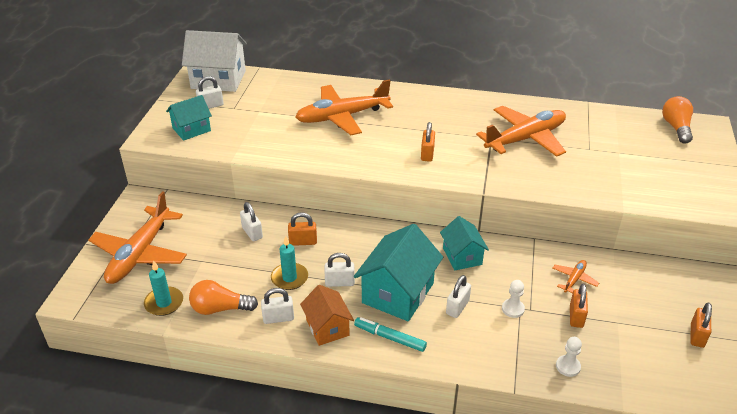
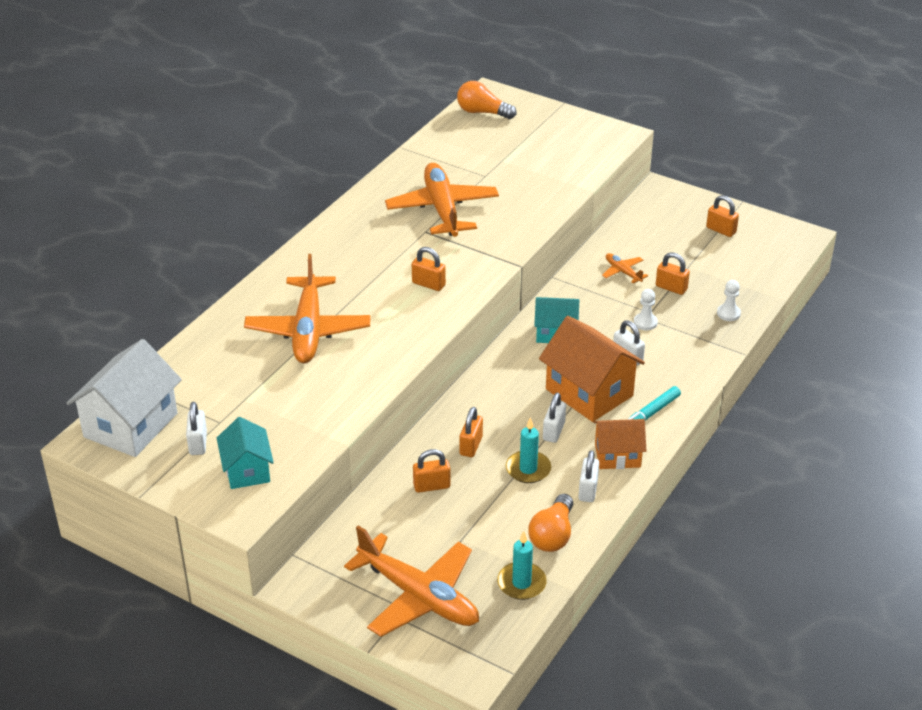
camera: 70 degrees left, 0 degrees up
(252, 233) = (431, 486): white padlock -> orange padlock
(398, 293) = (589, 392): turquoise house -> orange house

